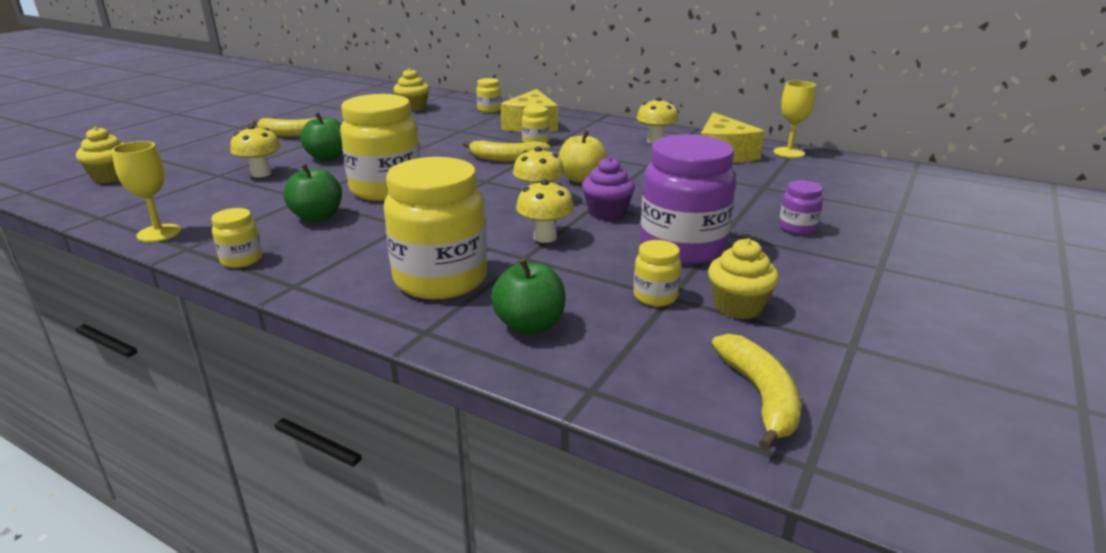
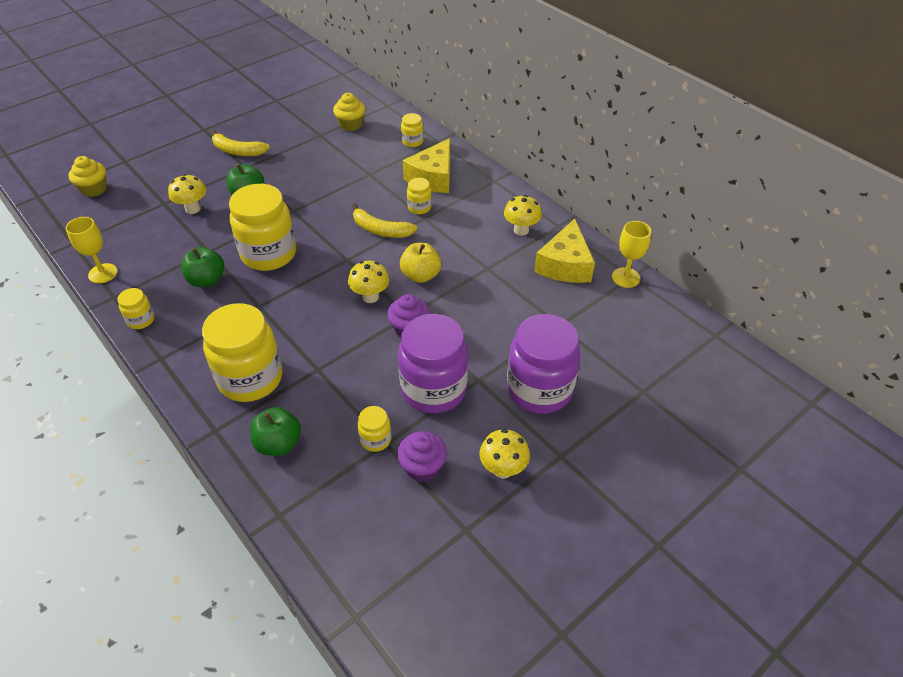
camera: 20 degrees right, 20 degrees up
(545, 237) = (345, 348): yellow mushroom -> yellow mushroom (503, 469)
(738, 307) = (422, 467): yellow cupcake -> purple cupcake
(760, 397) = (371, 554): yellow banana -> none
(797, 228) = (539, 390): purple jar -> purple jar, size x2.20

